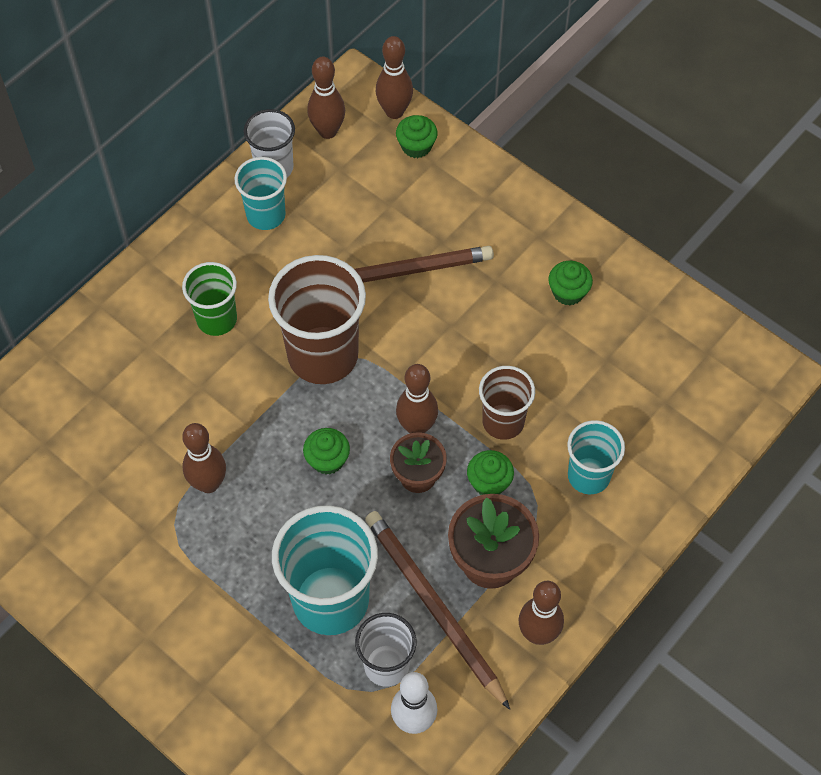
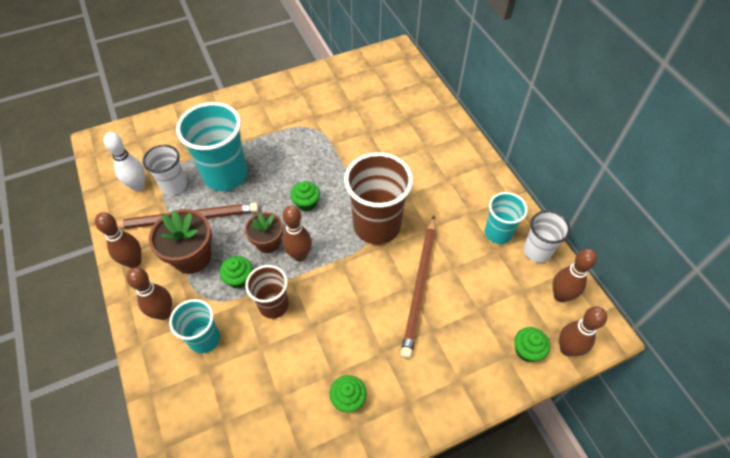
camera: 115 degrees right, 5 degrees down
(208, 483) = (325, 147): brown bowling pin -> brown bowling pin (164, 313)
(217, 319) = (429, 183): green cup -> none

